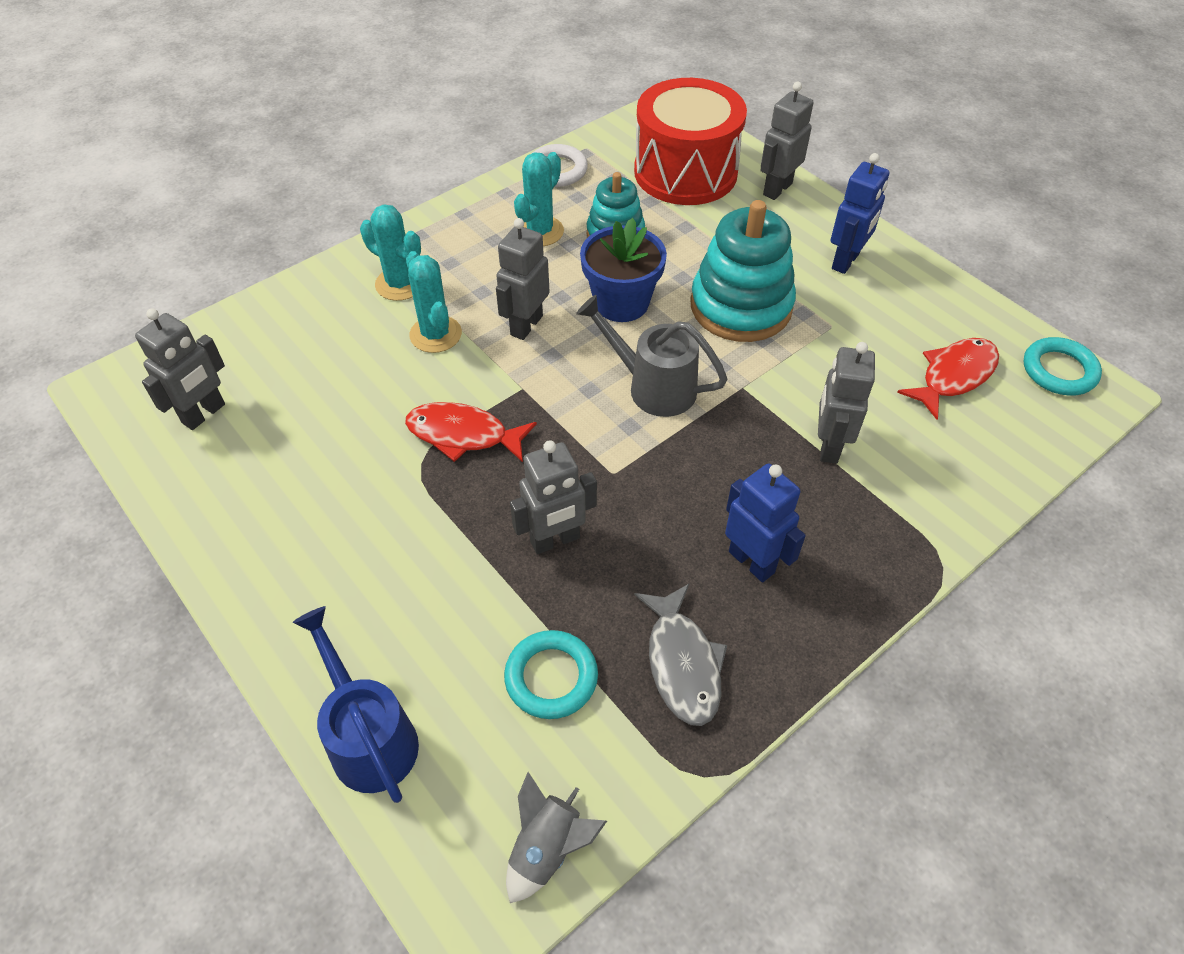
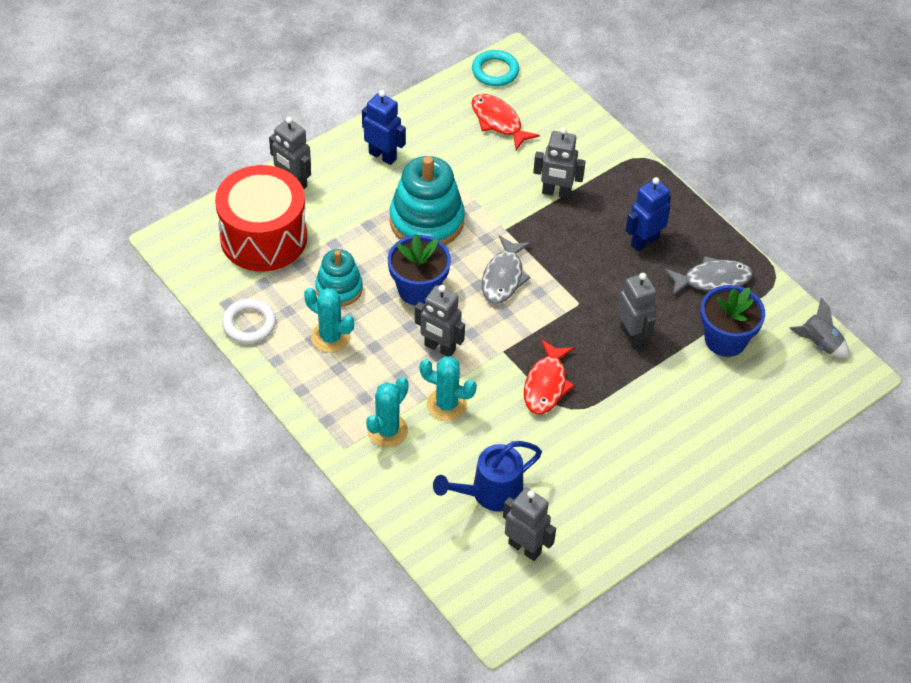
camera: 90 degrees left, 0 degrees up
(369, 736) = (767, 424): blue watering can -> blue watering can (489, 493)
(435, 334) = (446, 404): turquoise cactus -> turquoise cactus turned 45 degrees clockwise
(551, 677) = (725, 339): turquoise ring -> blue flower pot
(652, 386) = (503, 277): grey watering can -> grey fish

